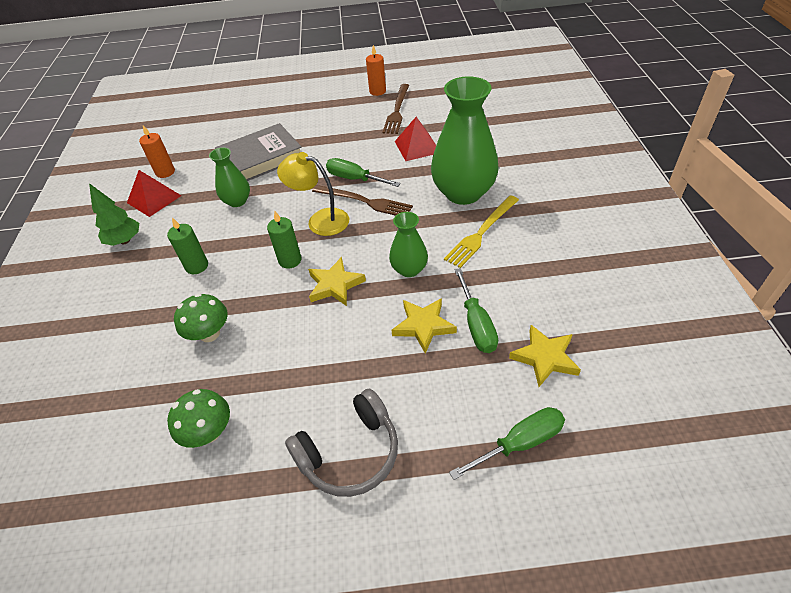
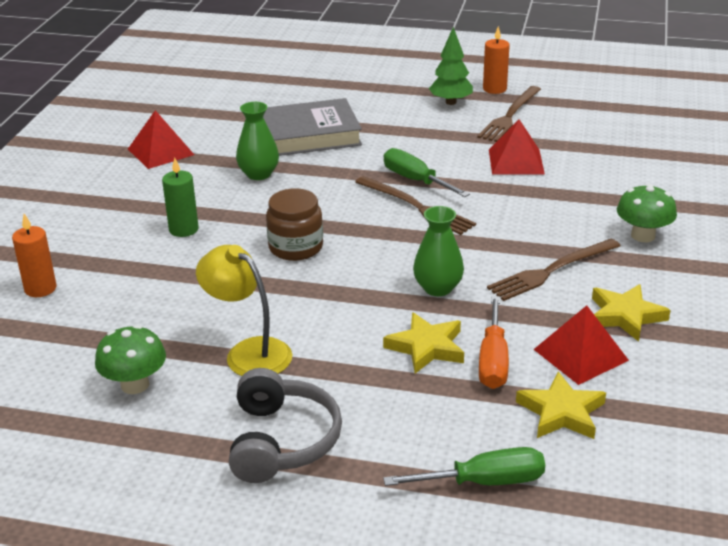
camera: 15 degrees right, 15 degrees down
(125, 241) = (111, 187): green tree -> green tree (450, 102)
(165, 172) = (185, 126): orange candle -> orange candle (40, 288)
(209, 334) = (172, 297): green mushroom -> green mushroom (643, 236)
(290, 260) = (296, 247): green candle -> brown jar
(320, 220) = (351, 215): yellow lamp -> yellow lamp (248, 352)
(335, 285) = (338, 283): yellow star -> yellow star (625, 316)
(350, 453) = (281, 441): grey headphones -> grey headphones turned 75 degrees counterclockwise
(463, 193) = (550, 224): green vase -> none
(476, 324) = (493, 360): green screwdriver -> orange screwdriver
(481, 233) = (551, 271): yellow fork -> brown fork
(534, 301) = (581, 354): none -> red pyramid

